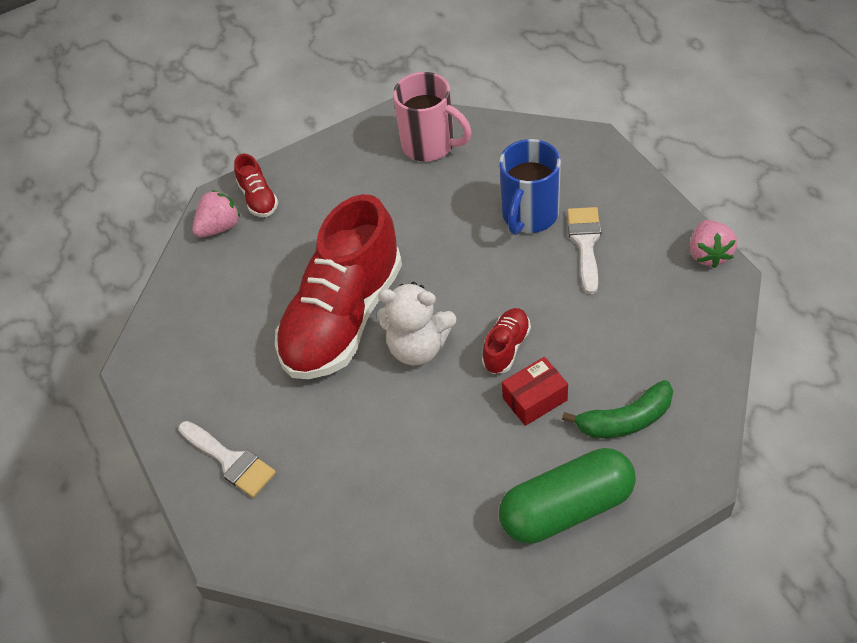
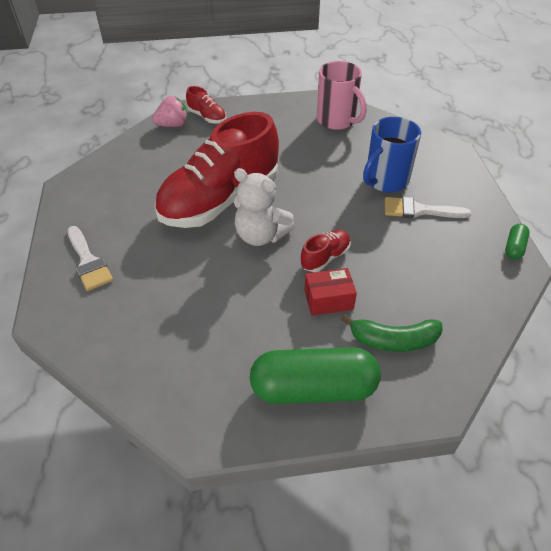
camera: 15 degrees right, 5 degrees down
(258, 198) = (207, 117): red shoe -> red shoe turned 45 degrees counterclockwise
(585, 243) = (419, 210): white brush -> white brush turned 105 degrees counterclockwise
(709, 254) = (514, 247): pink strawberry -> green capsule

